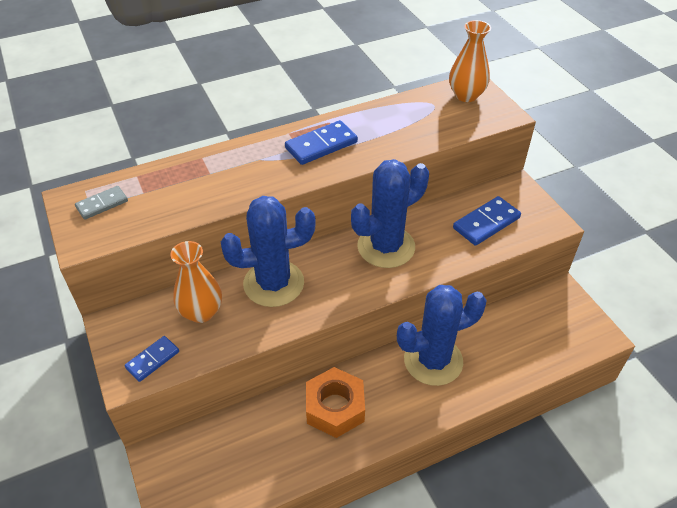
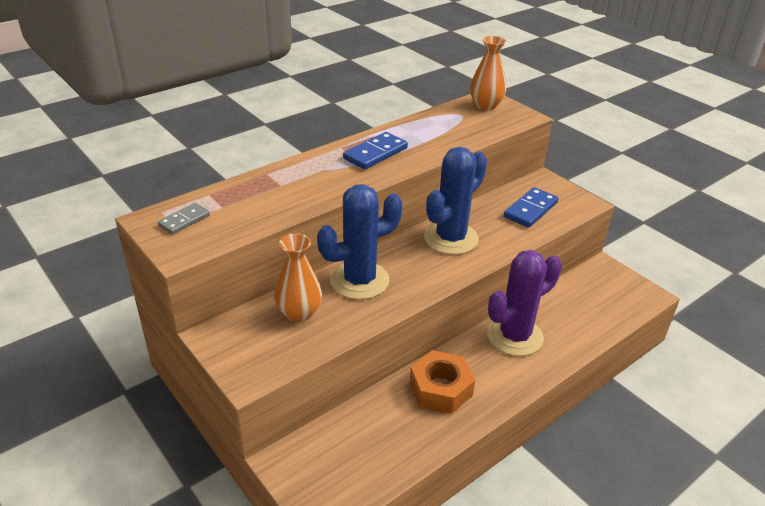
camera: 15 degrees left, 10 degrees down
(153, 360) = (267, 359): blue domino -> none
(433, 360) = (515, 336): blue cactus -> purple cactus

